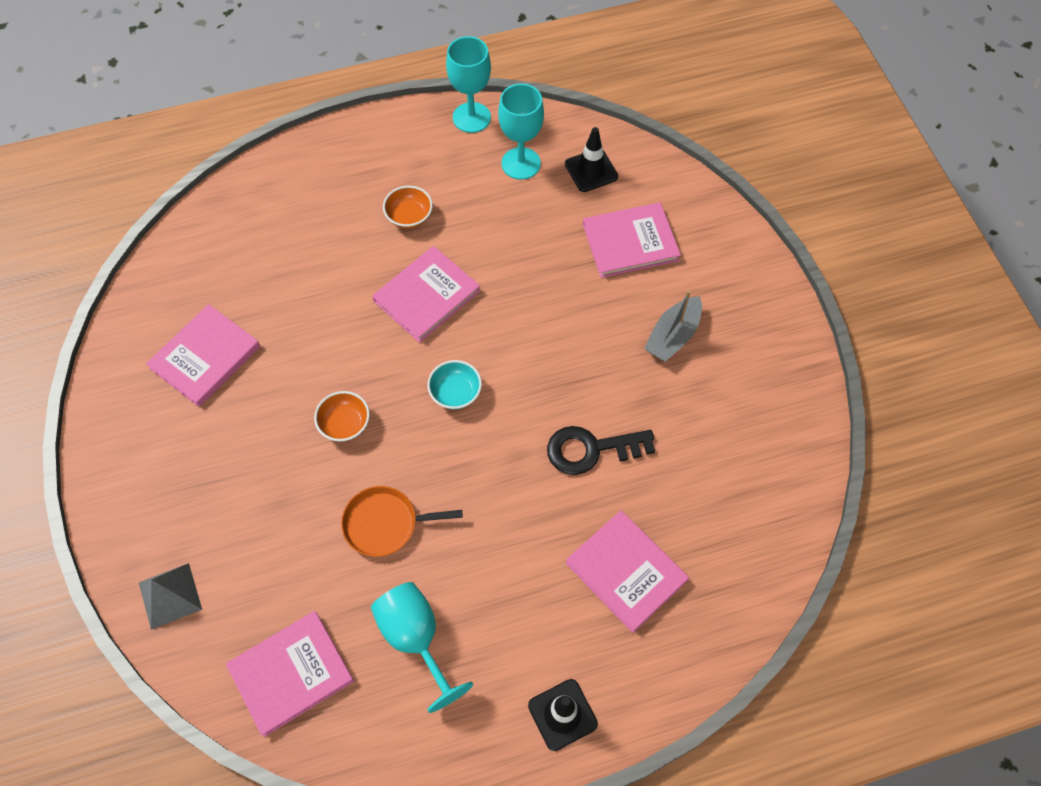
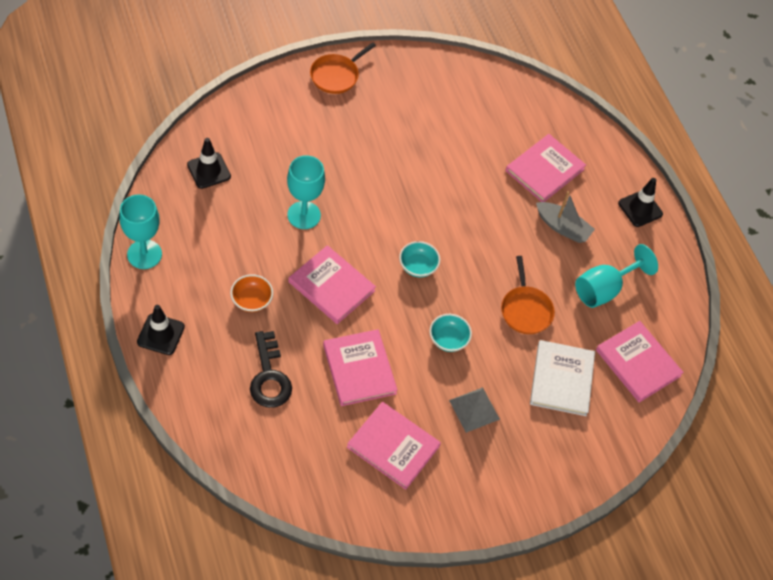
camera: 100 degrees left, 5 degrees down
(170, 595) = (594, 447): grey pyramid -> grey pyramid (474, 409)
(275, 562) = (561, 379): none -> white book
(345, 424) = (448, 339): orange bowl -> turquoise bowl
(368, 137) = (161, 334): none -> black traffic cone
(521, 163) = (198, 219): turquoise goblet -> turquoise goblet (304, 215)
(591, 449) = (458, 184): black key -> black key (269, 377)
(630, 242) = (281, 149): pink book -> pink book (359, 369)
(673, 336) = (365, 130): grey boat -> grey boat (562, 227)
(762, 303) = (336, 75): none -> orange pan

